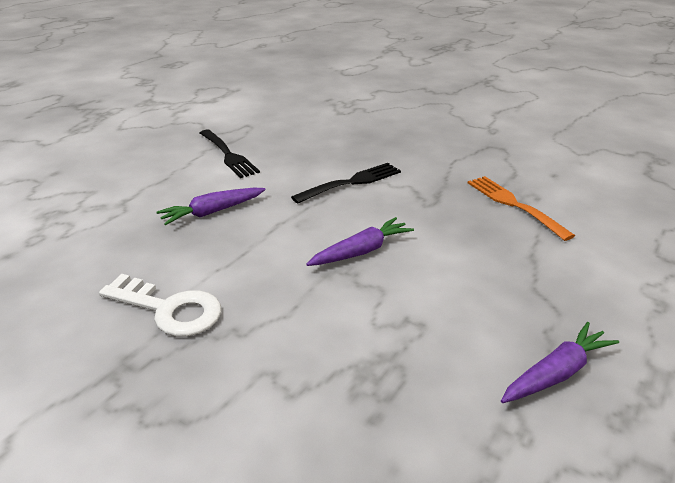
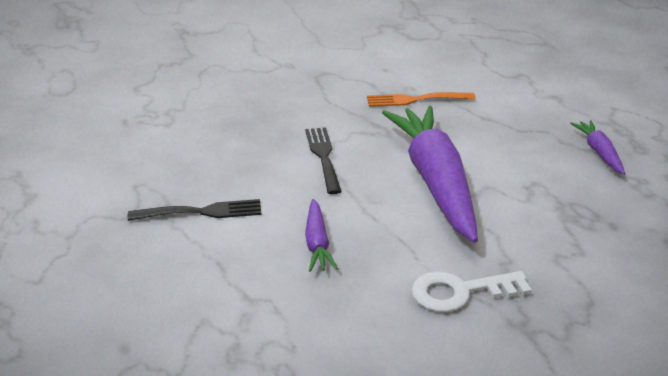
camera: 65 degrees left, 0 degrees up
(169, 309) = (461, 292): white key -> white key turned 150 degrees counterclockwise
(361, 251) = (435, 182): purple carrot -> purple carrot, size x2.26

